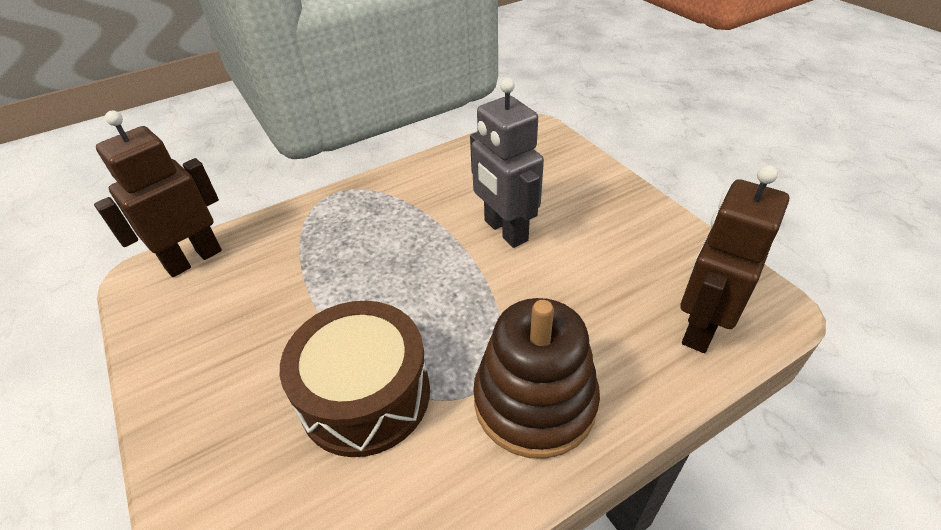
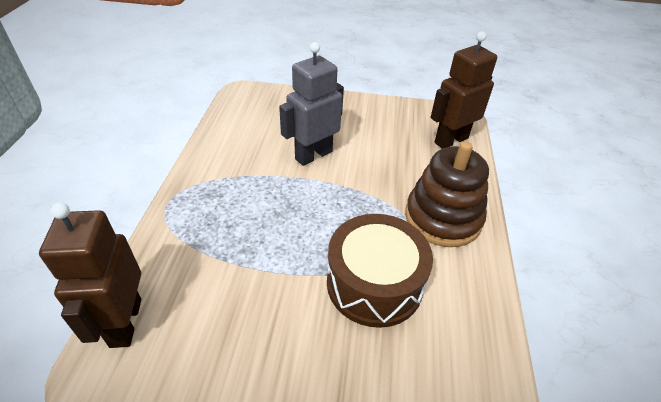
camera: 55 degrees left, 0 degrees up
(505, 231) = (313, 155): grey robot -> grey robot turned 135 degrees clockwise
(700, 327) = (450, 140): brown robot -> brown robot turned 75 degrees clockwise

